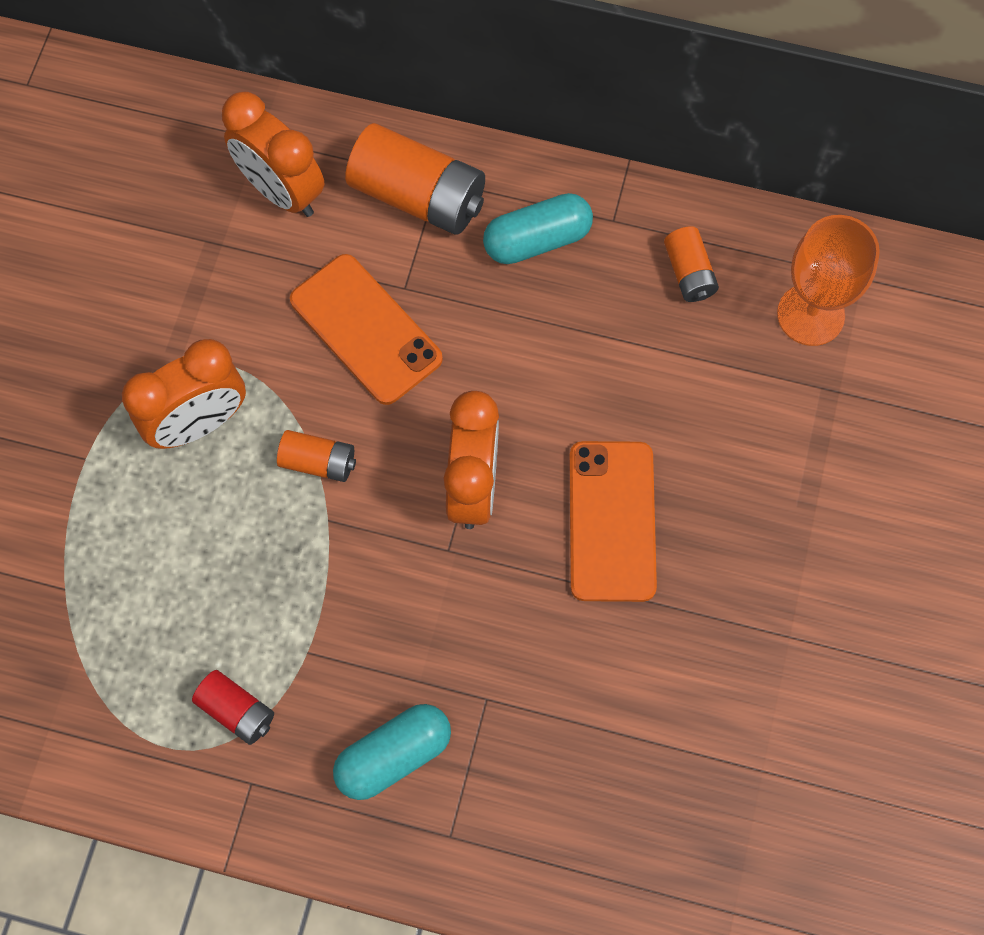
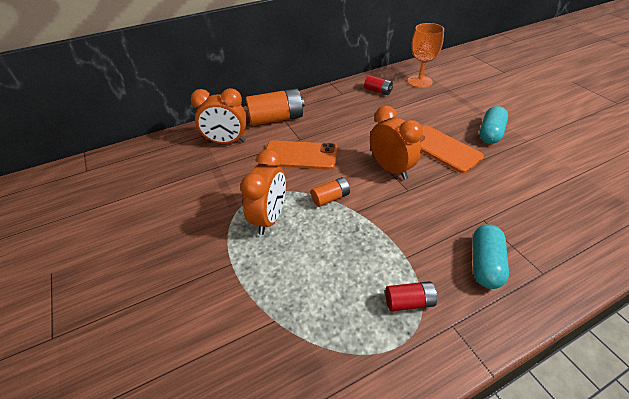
camera: 40 degrees left, 25 degrees down
(537, 240) = (326, 108): turquoise capsule -> turquoise capsule (490, 133)
(689, 273) = (378, 91): orange battery -> red battery

